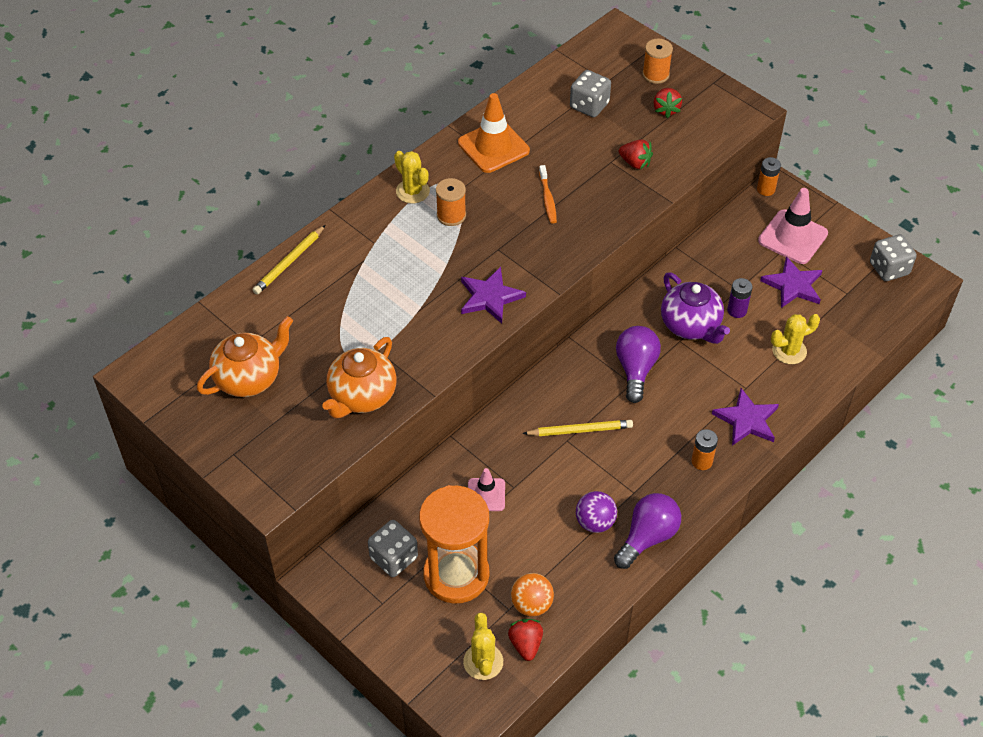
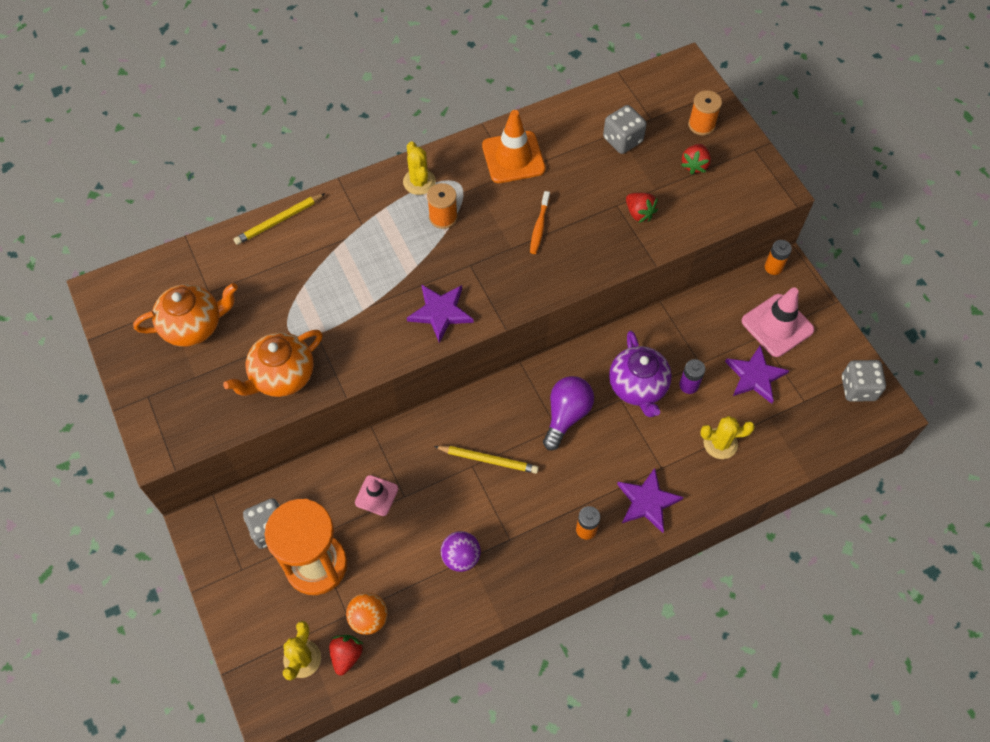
camera: 20 degrees right, 10 degrees up
(647, 537) = (502, 589): purple light bulb -> none

